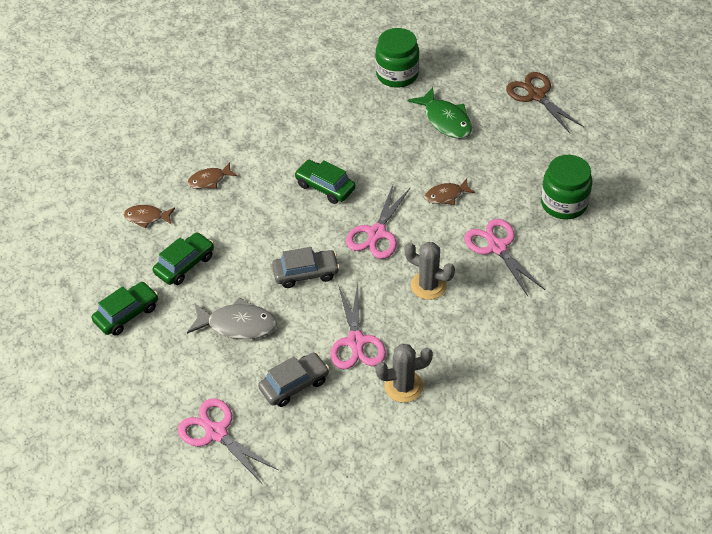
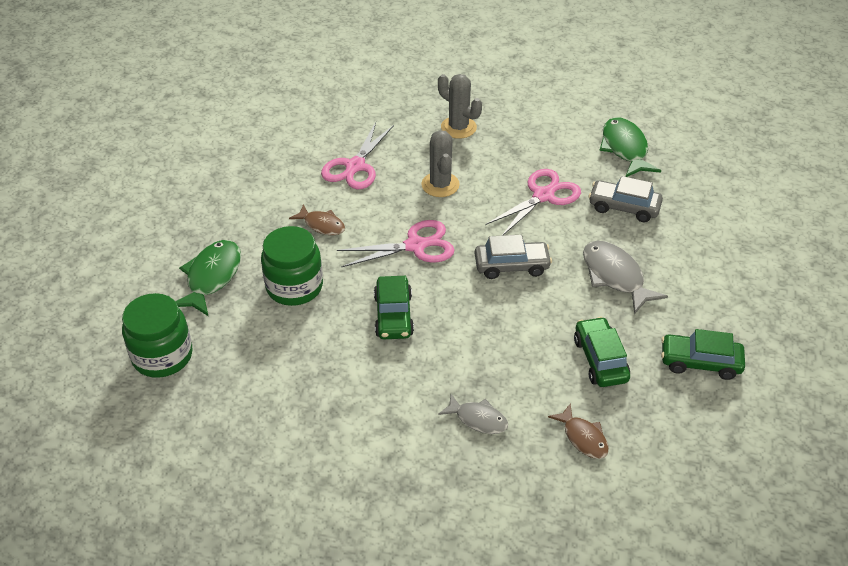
camera: 130 degrees left, 5 degrees down
(185, 264) = (600, 360): green car -> green car turned 75 degrees clockwise
(209, 180) = (478, 419): brown fish -> grey fish
(216, 433) = (718, 225): pink scissors -> none
(306, 273) = (511, 266): grey car -> grey car turned 135 degrees clockwise
(357, 442) = (625, 149): none -> green fish
(403, 386) = (551, 150): grey cactus -> grey cactus (458, 127)
(536, 95) = (118, 230): brown scissors -> none
(564, 203) = (263, 151): green jar -> green jar (294, 287)

